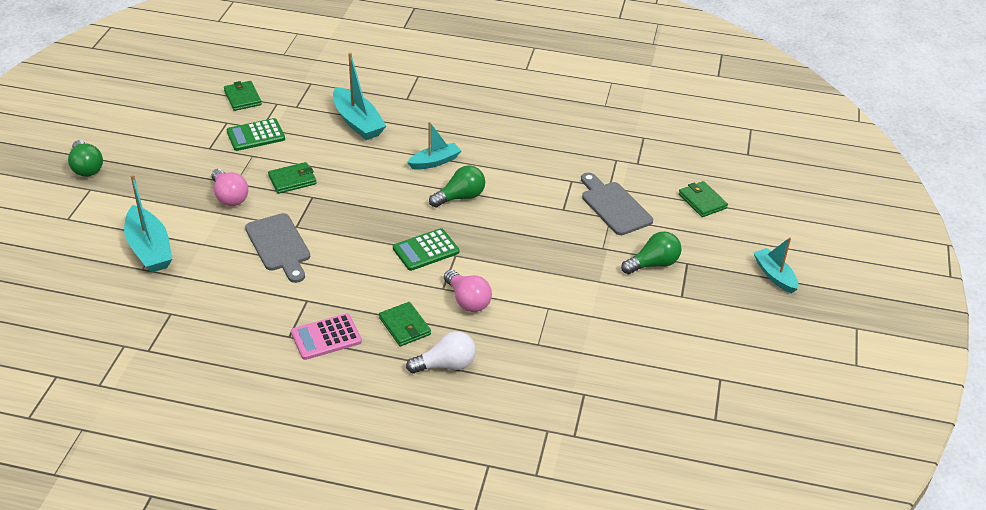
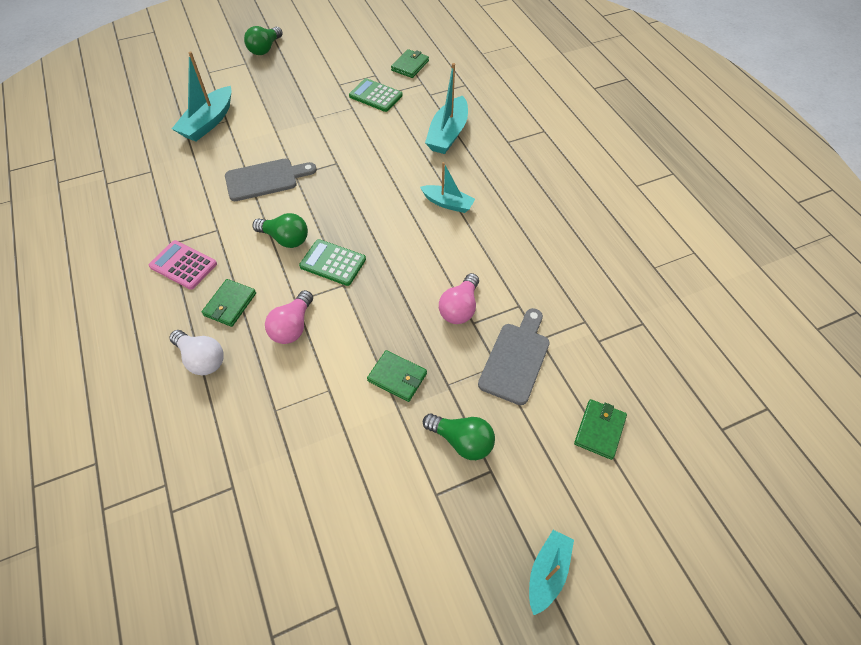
camera: 55 degrees right, 15 degrees up
(229, 197) = (296, 124): pink light bulb -> pink light bulb (460, 308)
(279, 245) = (265, 179): grey cutting board -> grey cutting board turned 135 degrees counterclockwise
(292, 180) = (345, 142): green wallet -> green wallet (397, 377)
(460, 197) = (419, 245): green light bulb -> green light bulb (285, 239)

